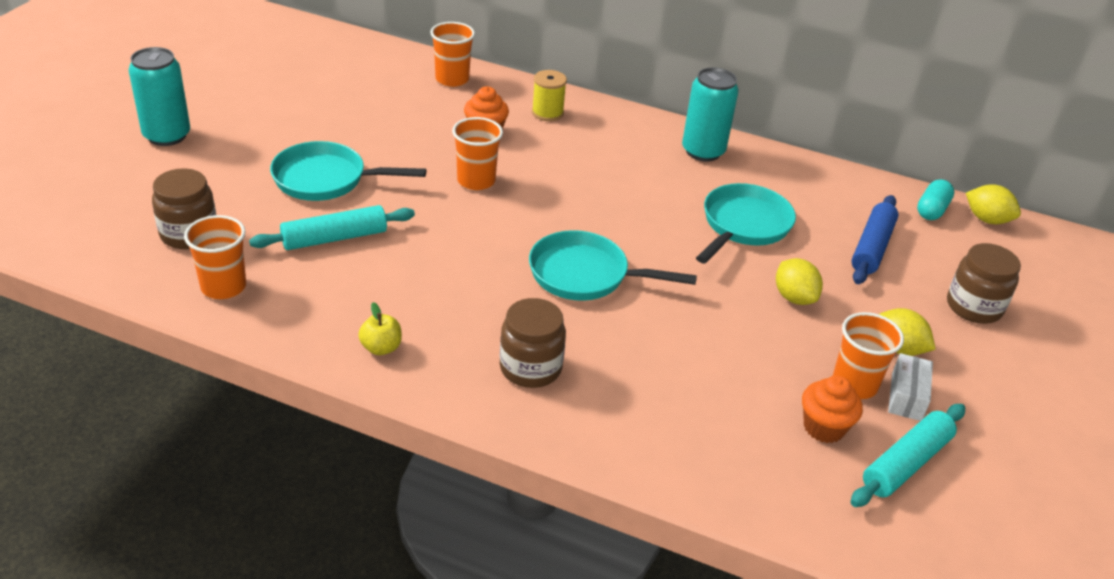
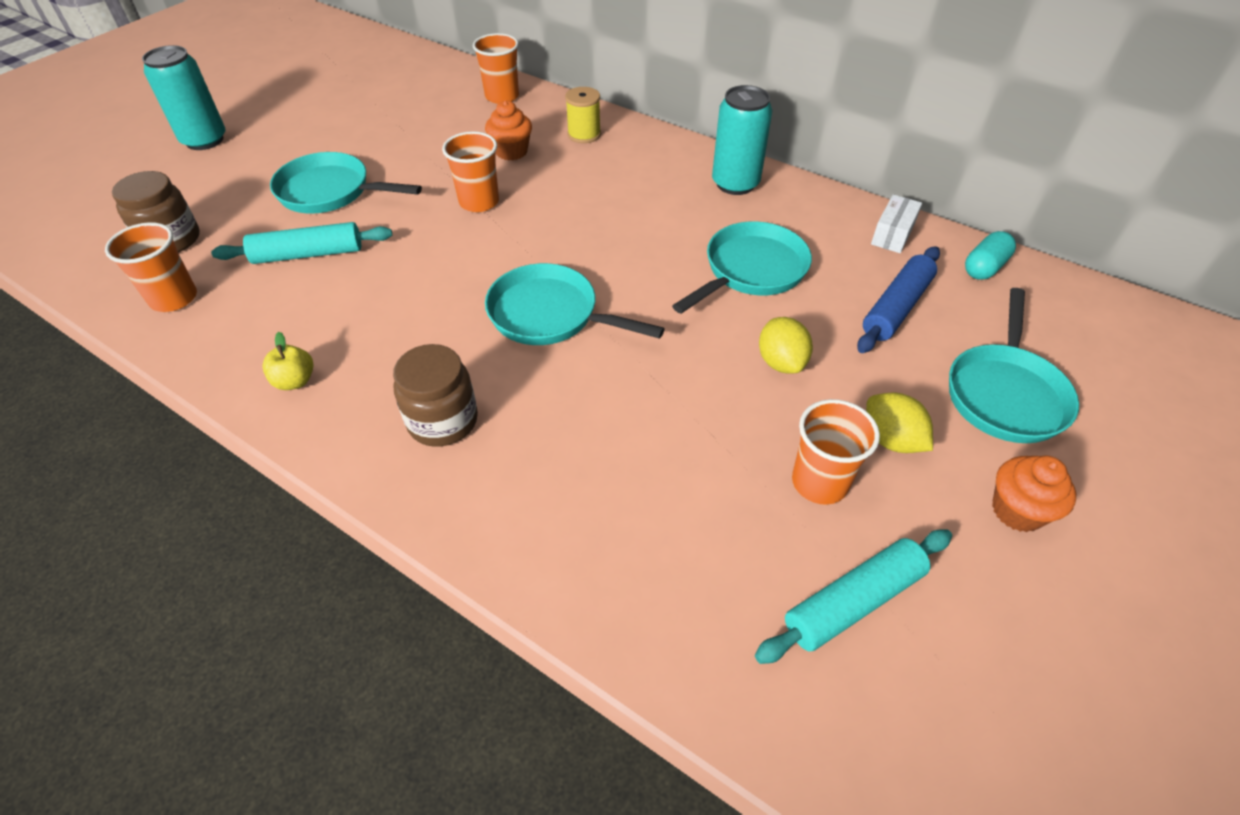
camera: 15 degrees right, 10 degrees up
(824, 427) = (761, 537): orange cupcake -> orange cupcake (1017, 510)
(906, 397) = (882, 506): white box -> white box (892, 234)
(973, 307) = (1005, 394): brown jar -> turquoise pan
(987, 219) = (1051, 283): yellow lemon -> none

